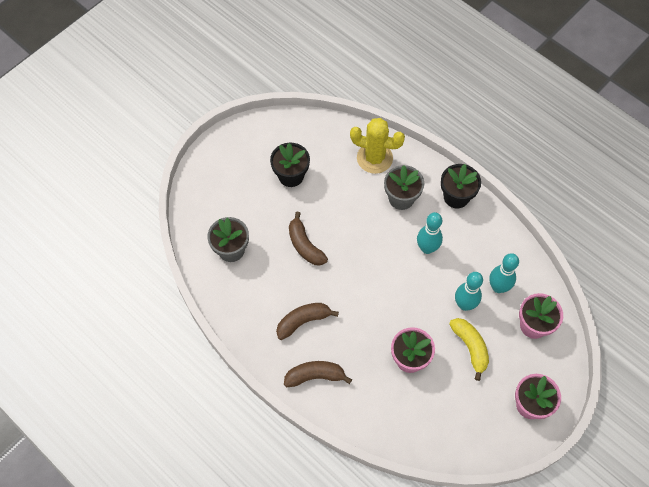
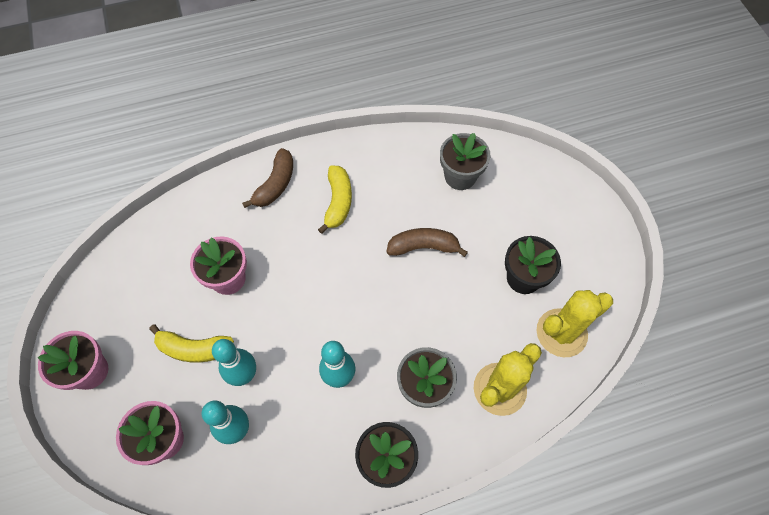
camera: 120 degrees right, 0 degrees up
(303, 321) = (338, 202): brown banana -> yellow banana
(316, 140) = (561, 333): none -> yellow cactus

